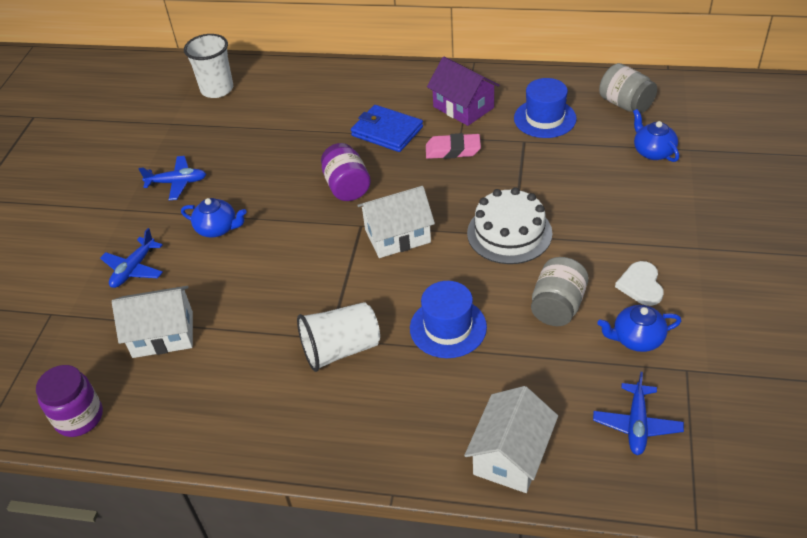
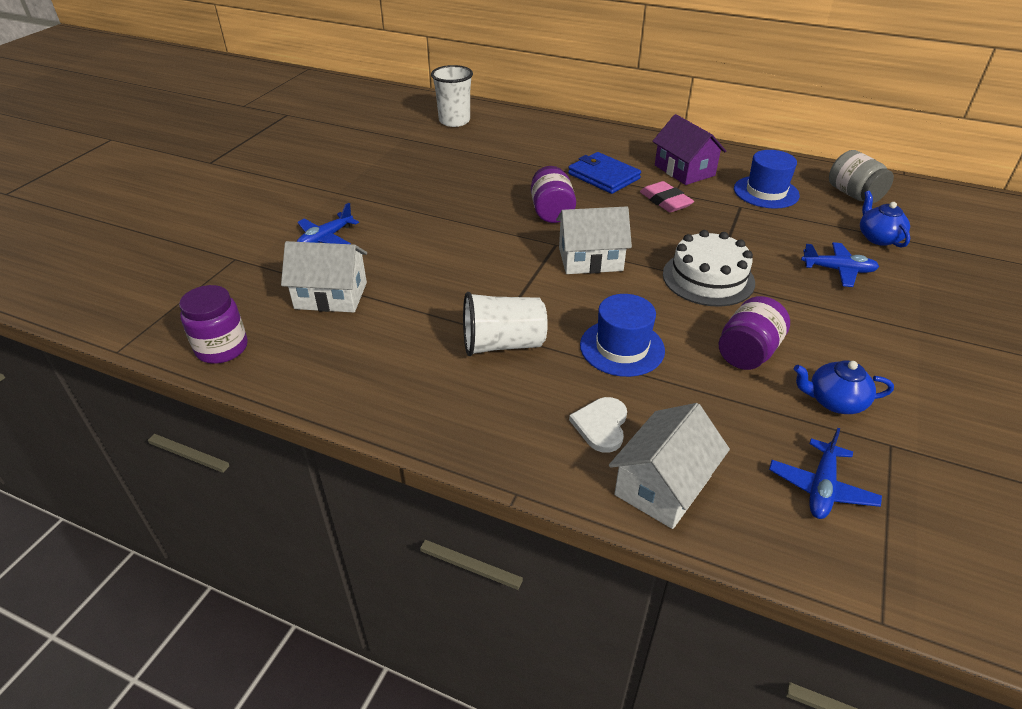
camera: 10 degrees right, 5 degrees down
(177, 183) = (392, 181): blue plane -> blue plane (838, 270)
(217, 228) = (416, 222): blue teapot -> none
(453, 150) = (665, 201): pink eraser -> pink eraser turned 45 degrees clockwise
(557, 306) = (747, 352): grey jar -> purple jar
(641, 285) = (847, 351): white heart -> white heart (601, 425)

